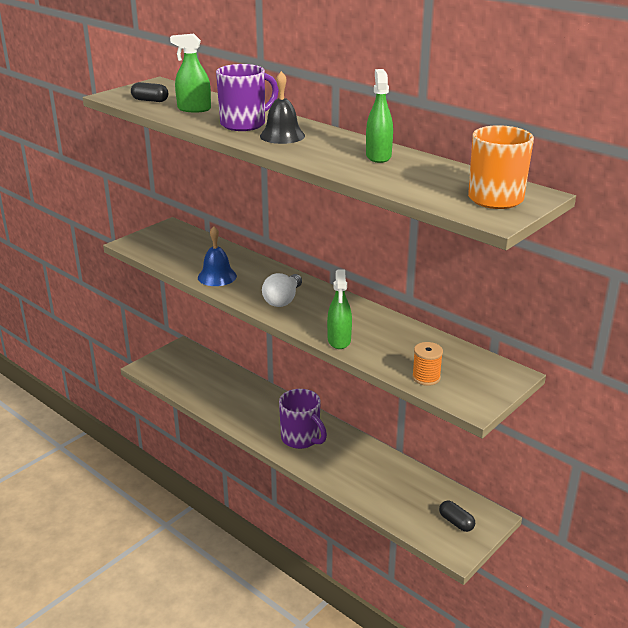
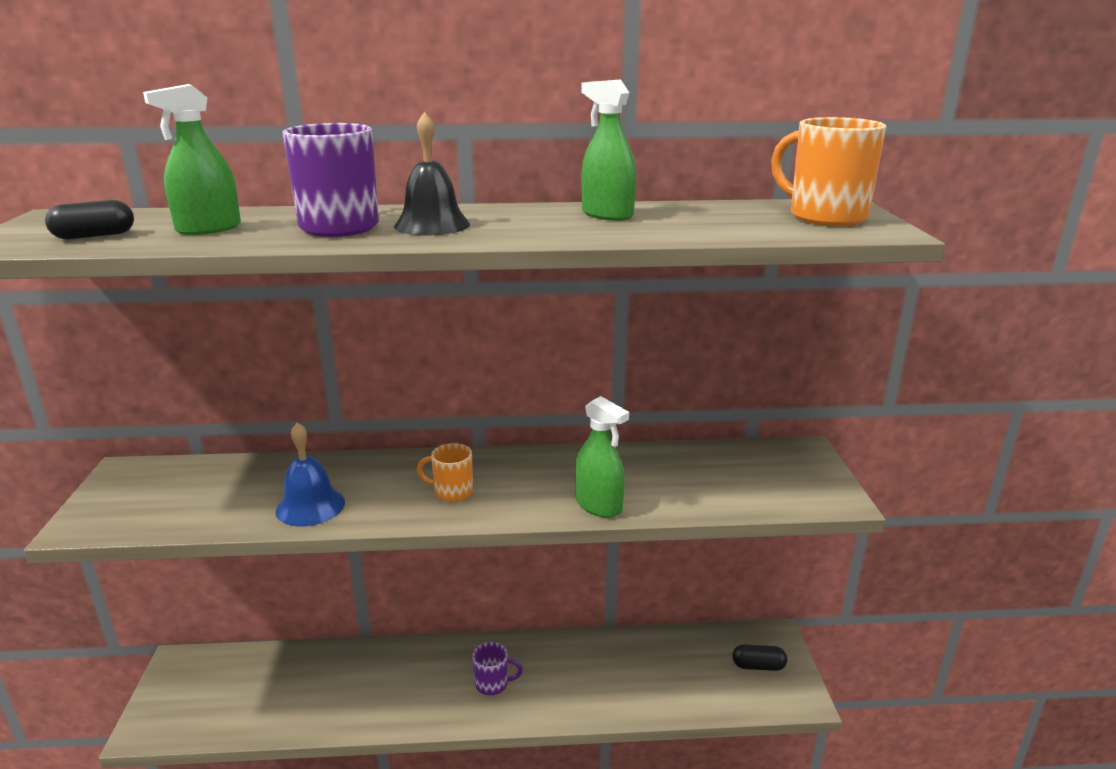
camera: 45 degrees left, 5 degrees down
(283, 300) = (452, 492): white light bulb -> orange mug
(301, 438) = (493, 684): purple mug -> purple mug, size x0.57
(426, 377) = (749, 496): orange spool -> none

